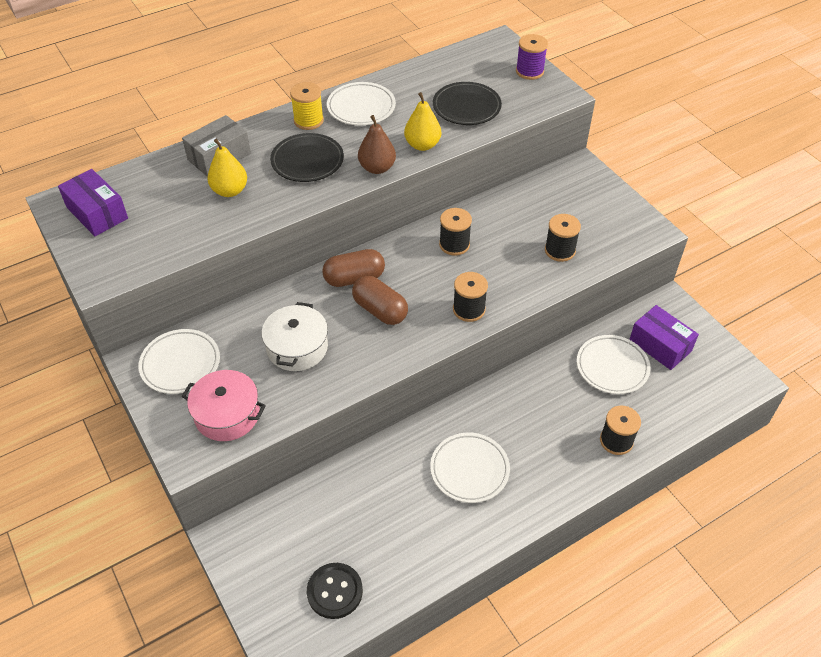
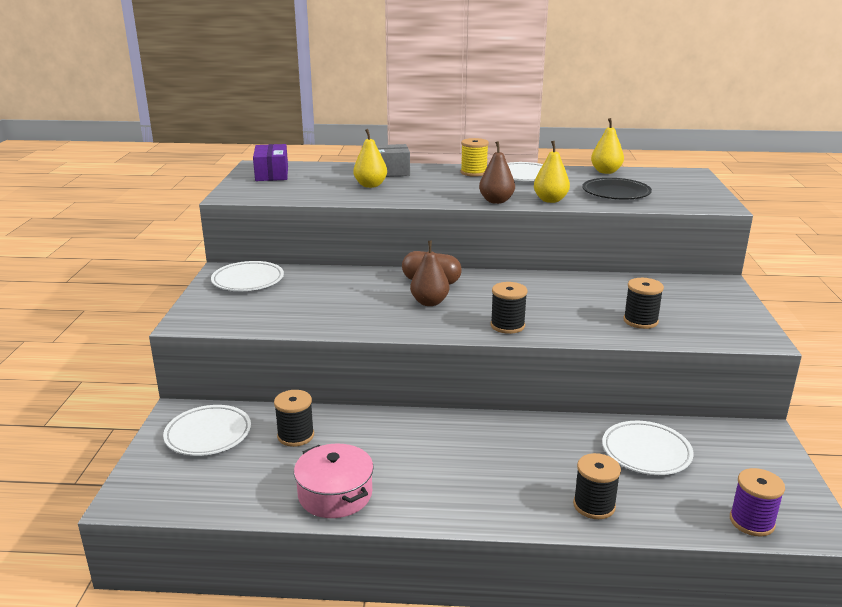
camera: 35 degrees right, 25 degrees down
(227, 414) = (242, 313): pink pot -> pink pot (335, 494)
(297, 347) = (339, 299): white pot -> none
(307, 161) = (446, 187): black plate -> none
(334, 591) = (211, 482): black button -> none
(380, 310) = (429, 302): brown capsule -> brown pear
(427, 68) = (606, 172): none -> yellow pear
(454, 244) = (540, 289): black spool -> black spool (295, 436)
(469, 470) = (419, 460): white plate -> white plate (208, 434)
(529, 71) = (701, 190): purple spool -> purple spool (751, 522)
(660, 345) = (720, 458): purple box -> none

